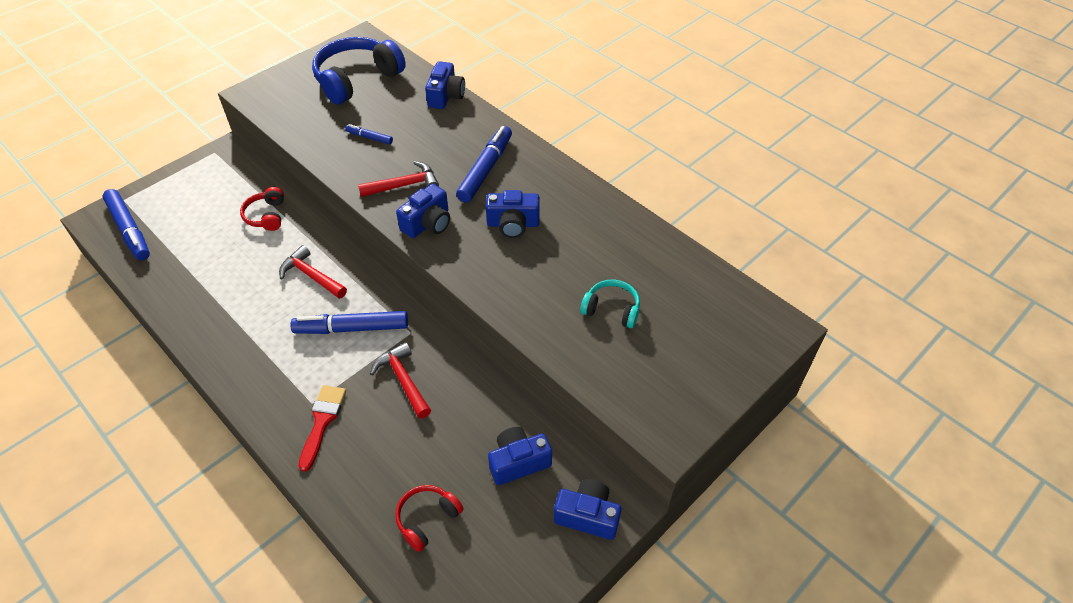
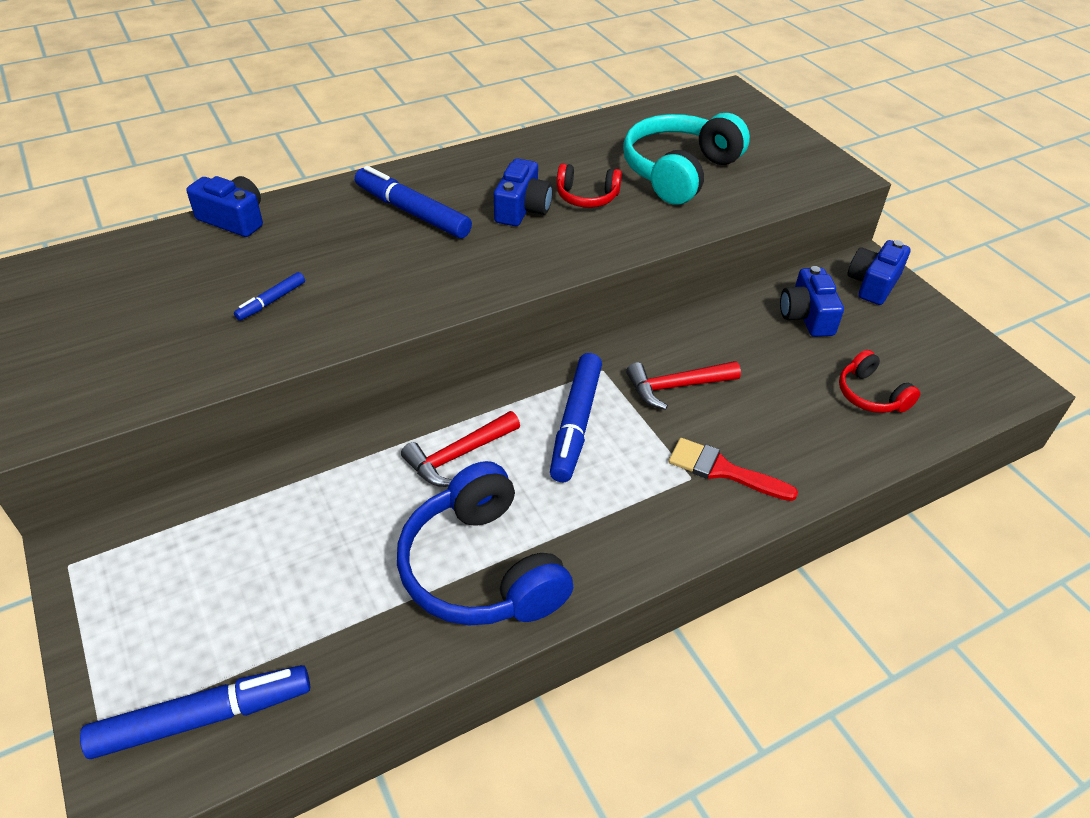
camera: 75 degrees left, 5 degrees down
(266, 216) = (294, 499): red headphones -> red headphones (587, 197)
(357, 79) = (114, 297): blue headphones -> blue headphones (481, 568)
(404, 185) = (399, 282): red hammer -> none
(428, 223) = (486, 273): blue camera -> none
(611, 309) = (679, 172): turquoise headphones -> turquoise headphones, size x1.93

